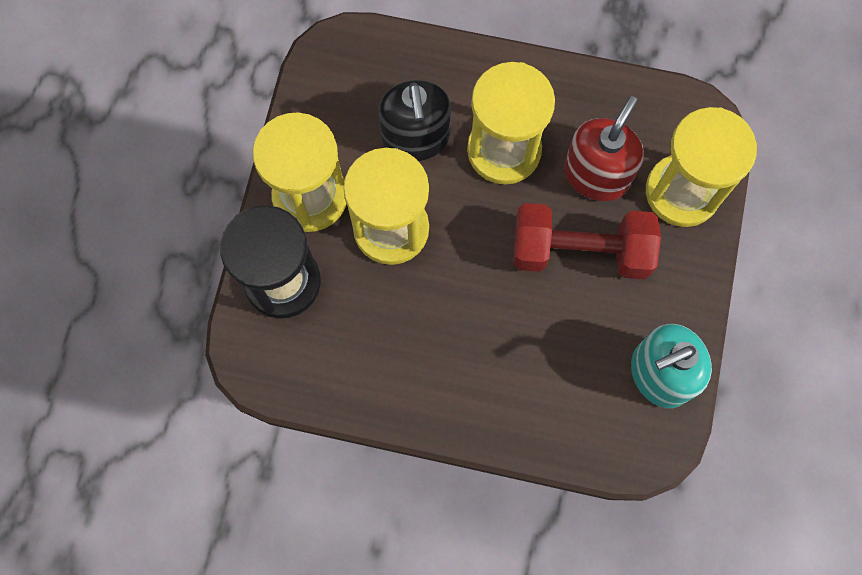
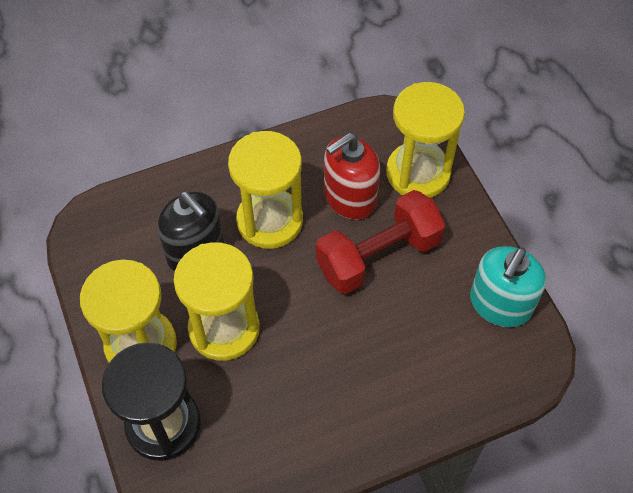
camera: 35 degrees left, 15 degrees down
(596, 174) = (349, 197): red soap dispenser -> red soap dispenser turned 120 degrees counterclockwise

